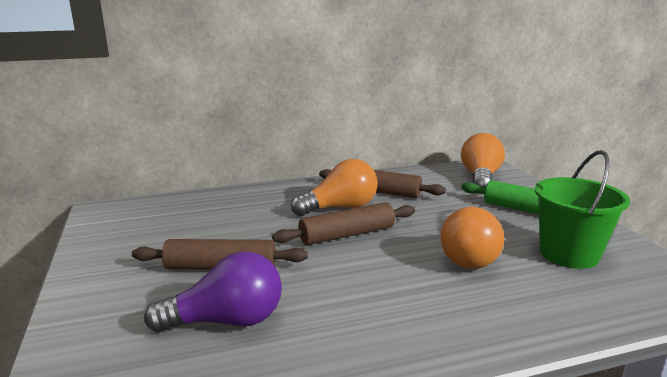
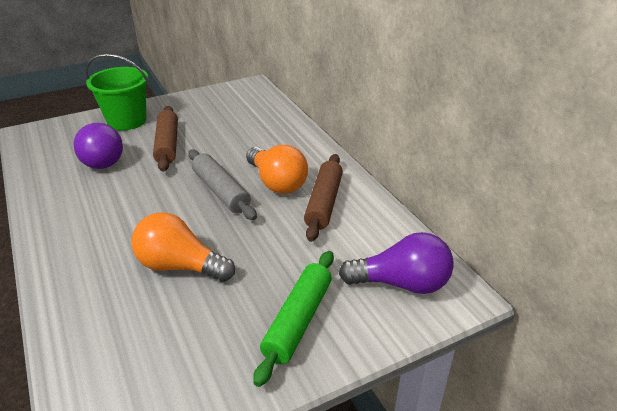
camera: 80 degrees right, 15 degrees up
(347, 234) = (221, 191): brown rolling pin -> grey rolling pin
(480, 178) = (401, 283): orange light bulb -> purple light bulb
(569, 254) = (185, 340): green bucket -> green bucket (127, 121)

